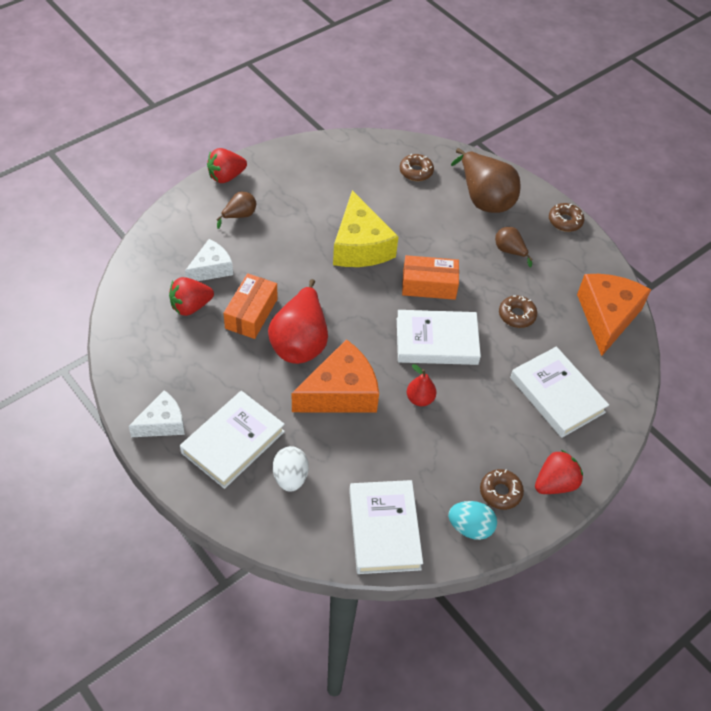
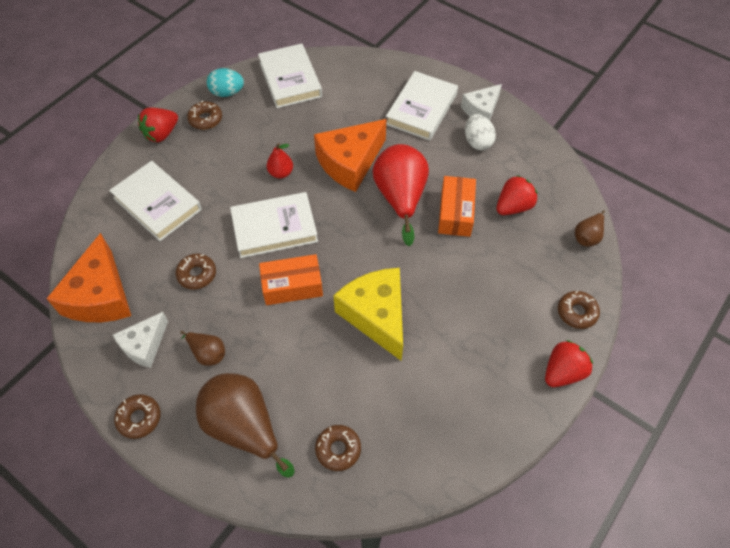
camera: 170 degrees right, 5 degrees up
(188, 210) = (577, 312): none -> brown donut
(211, 269) = (515, 249): white cheese -> white cheese (144, 345)
(239, 216) = (520, 320): brown pear -> brown pear (587, 236)
(290, 477) = (369, 96): white egg -> white egg (477, 142)

